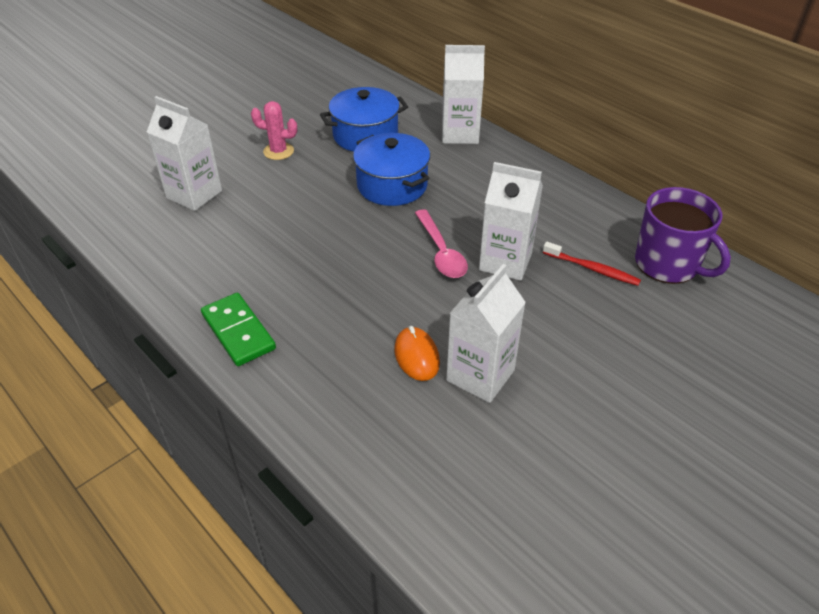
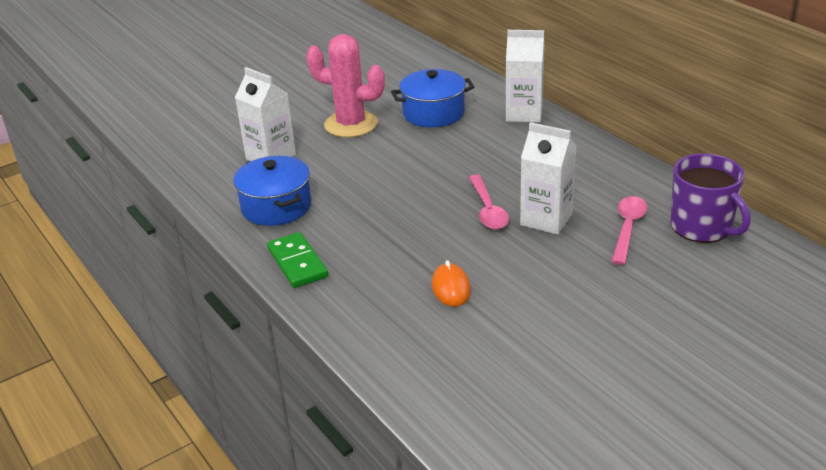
camera: 10 degrees right, 10 degrees down
(278, 151) = (351, 124): pink cactus -> pink cactus, size x1.87
(392, 185) = (452, 155): blue pot -> blue pot (276, 207)
(480, 375) = (505, 305): white carton -> none
(592, 269) = (628, 228): red toothbrush -> pink spoon

